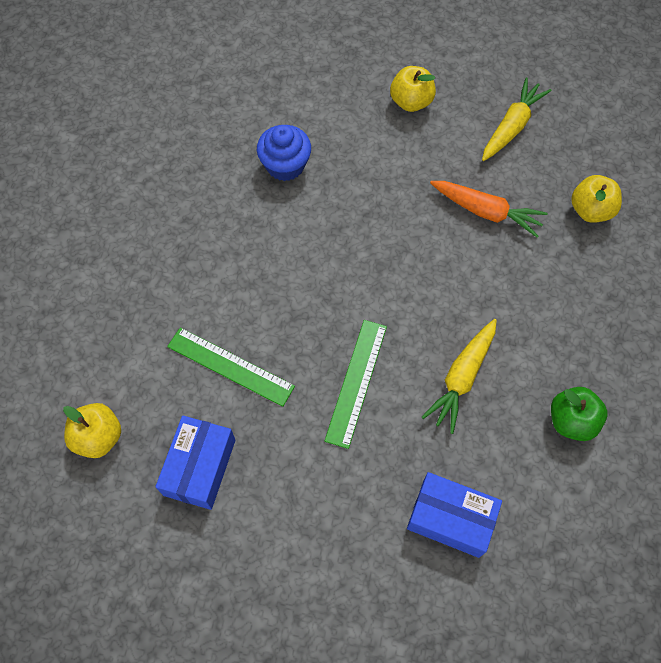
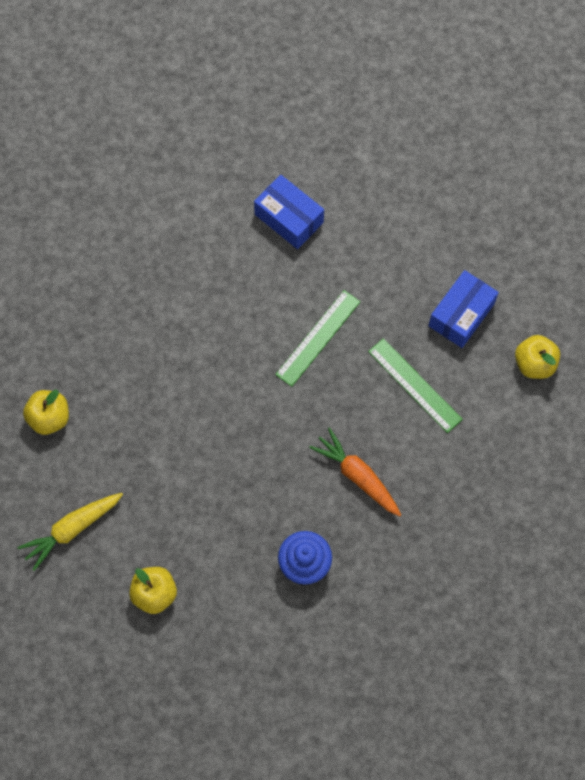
camera: 160 degrees left, 5 degrees up
(462, 378) = (233, 313): yellow carrot -> none
(486, 212) = (141, 449): orange carrot -> orange carrot (357, 476)
(571, 421) = (166, 253): green apple -> none

